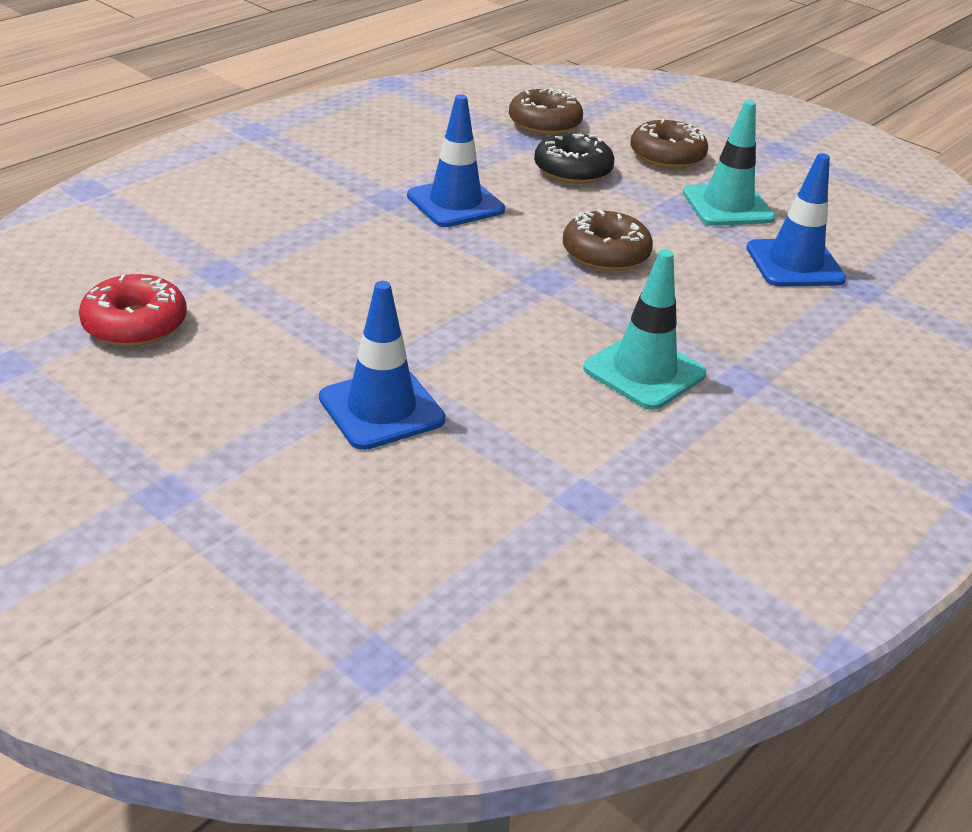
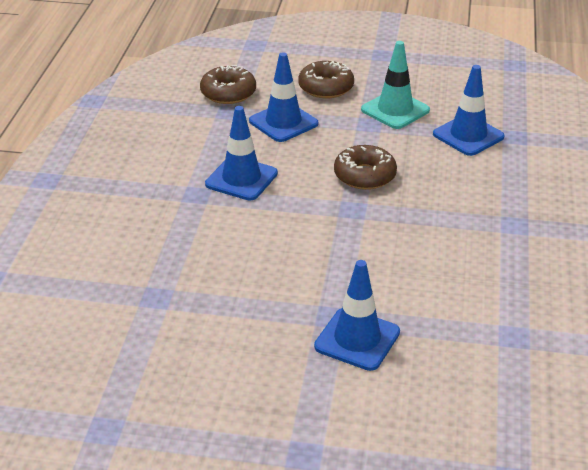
camera: 30 degrees left, 0 degrees up
(135, 324) = (150, 360): red donut -> none
(572, 170) = (283, 122): black donut -> blue traffic cone
(644, 371) = (463, 244): turquoise traffic cone -> none

